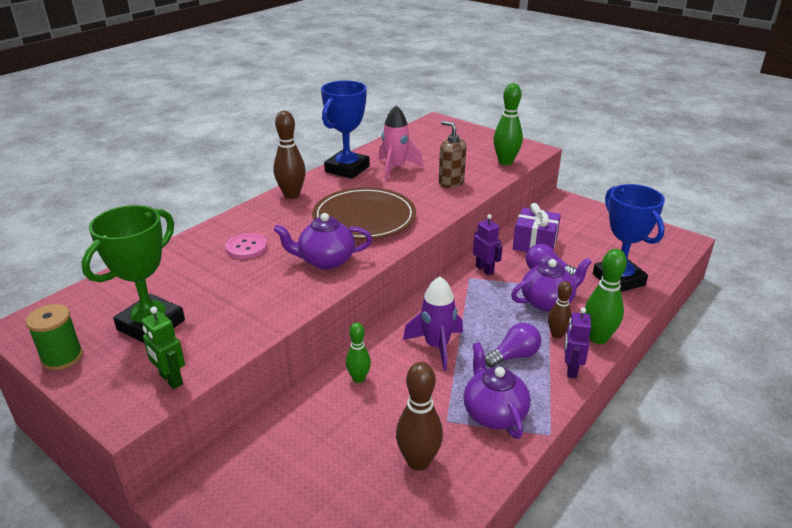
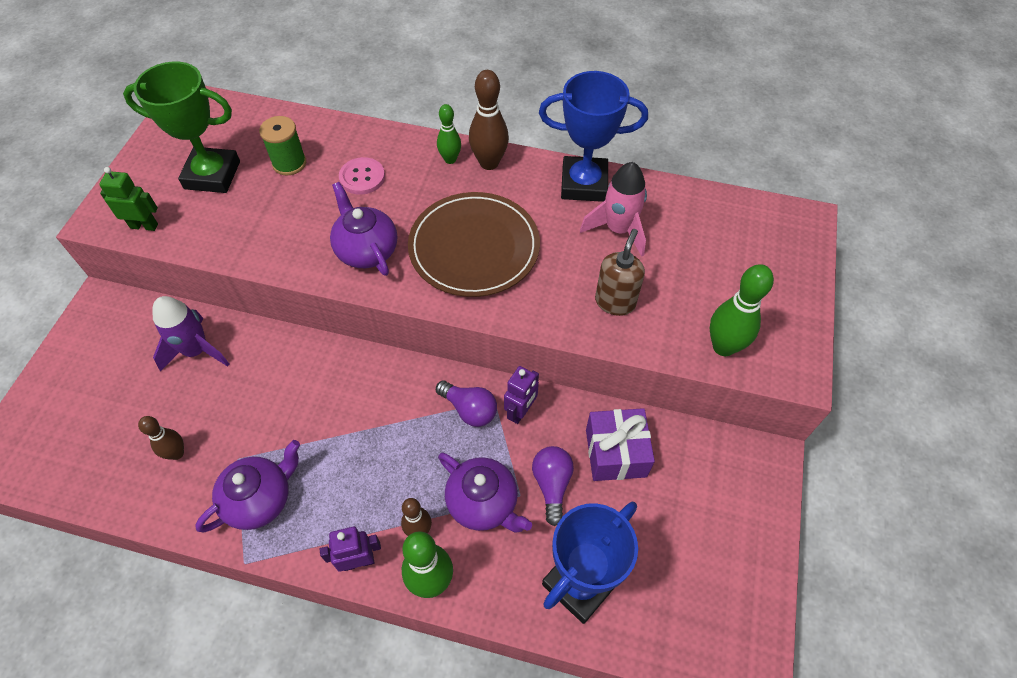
camera: 65 degrees right, 25 degrees up
(62, 357) = (154, 146): green spool -> green spool (289, 163)
(170, 380) = (144, 226): green robot -> green robot turned 75 degrees clockwise
(358, 378) = (274, 361): green bowling pin -> green bowling pin (450, 159)
(418, 461) = (177, 453): brown bowling pin -> brown bowling pin, size x0.62
(436, 346) = (349, 411): purple rocket -> purple rocket (196, 350)
(514, 356) = (360, 493): purple light bulb -> purple light bulb (469, 409)

